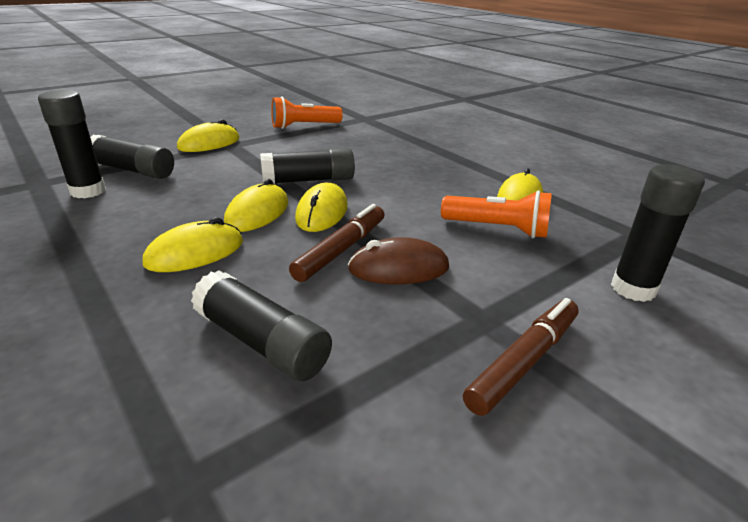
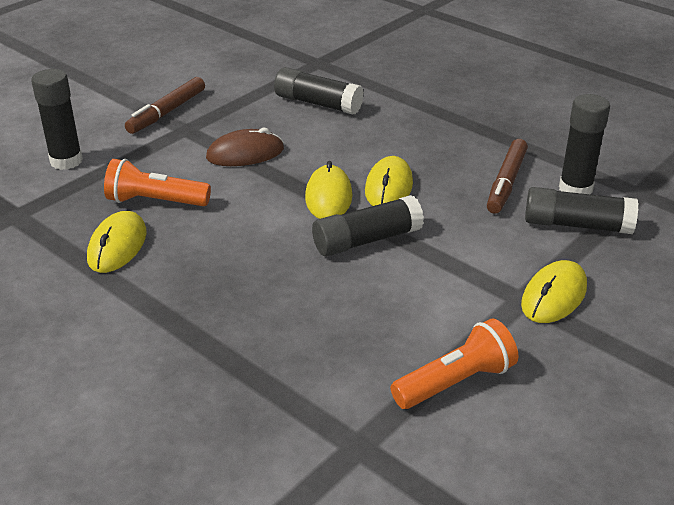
camera: 170 degrees right, 5 degrees up
(195, 253) = (406, 145): yellow mouse -> none
(341, 249) = (294, 162): brown marker -> brown marker (506, 183)

